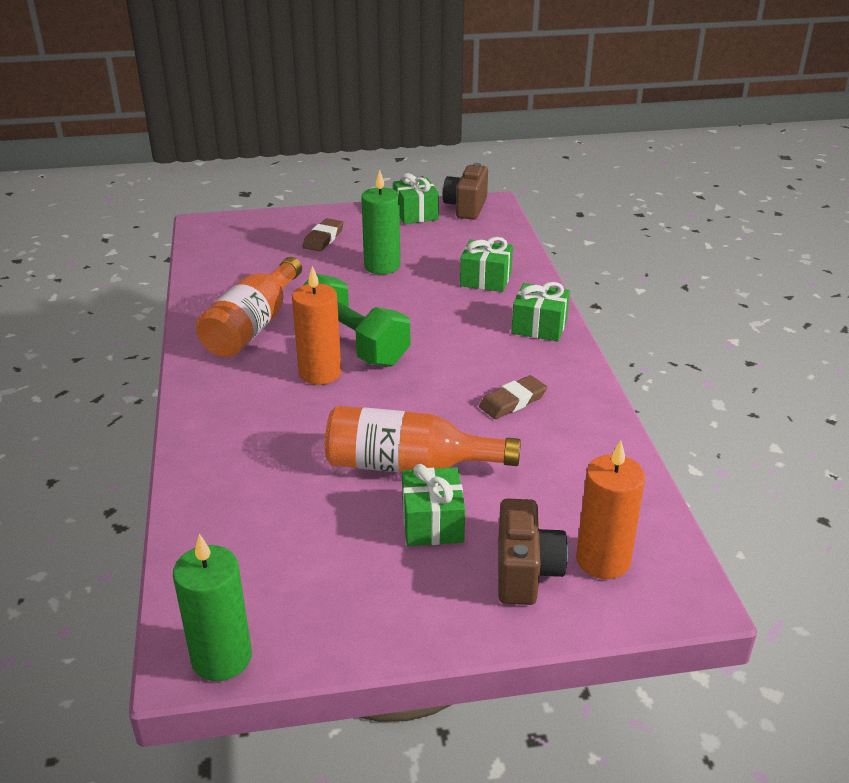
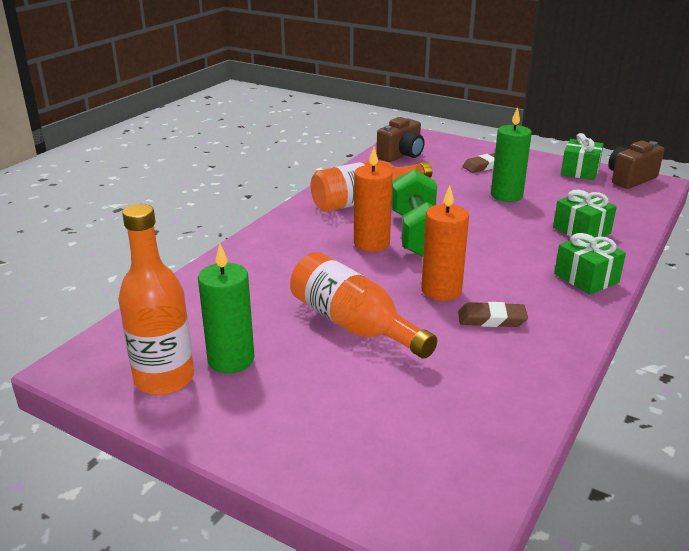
camera: 40 degrees right, 5 degrees down
(221, 658) = (90, 375): green candle -> green candle (231, 359)
(305, 616) = (164, 379): none -> orange bottle
(432, 523) = (320, 368): green gift -> none
(525, 572) = (341, 437): brown camera -> brown camera (401, 155)
(603, 560) = (414, 465): orange candle -> orange candle (441, 290)

